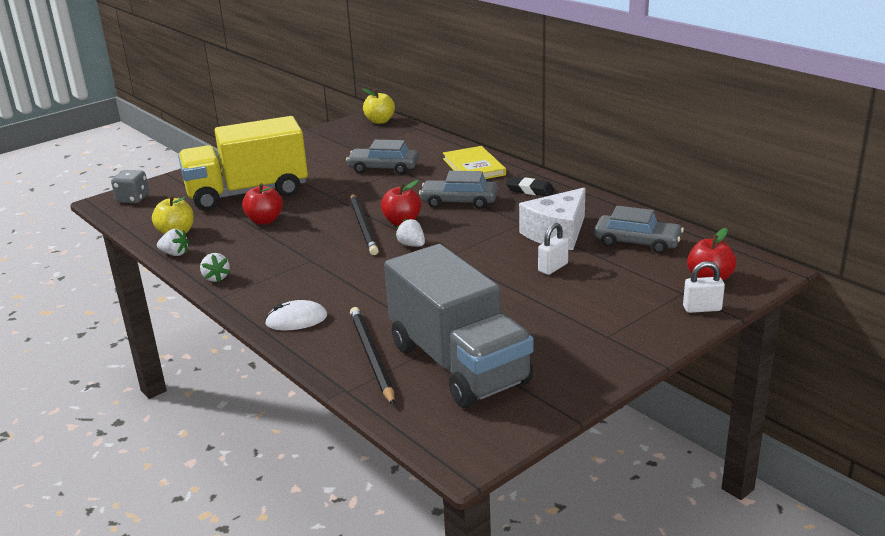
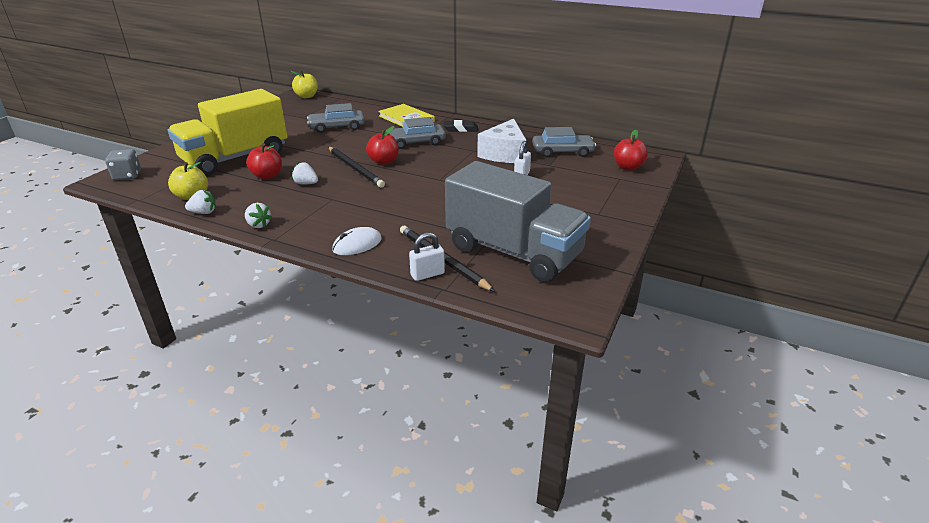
camera: 25 degrees left, 5 degrees up
(411, 245) = (405, 176): white strawberry -> white strawberry (306, 183)
(702, 308) = (640, 186): white padlock -> white padlock (427, 274)

